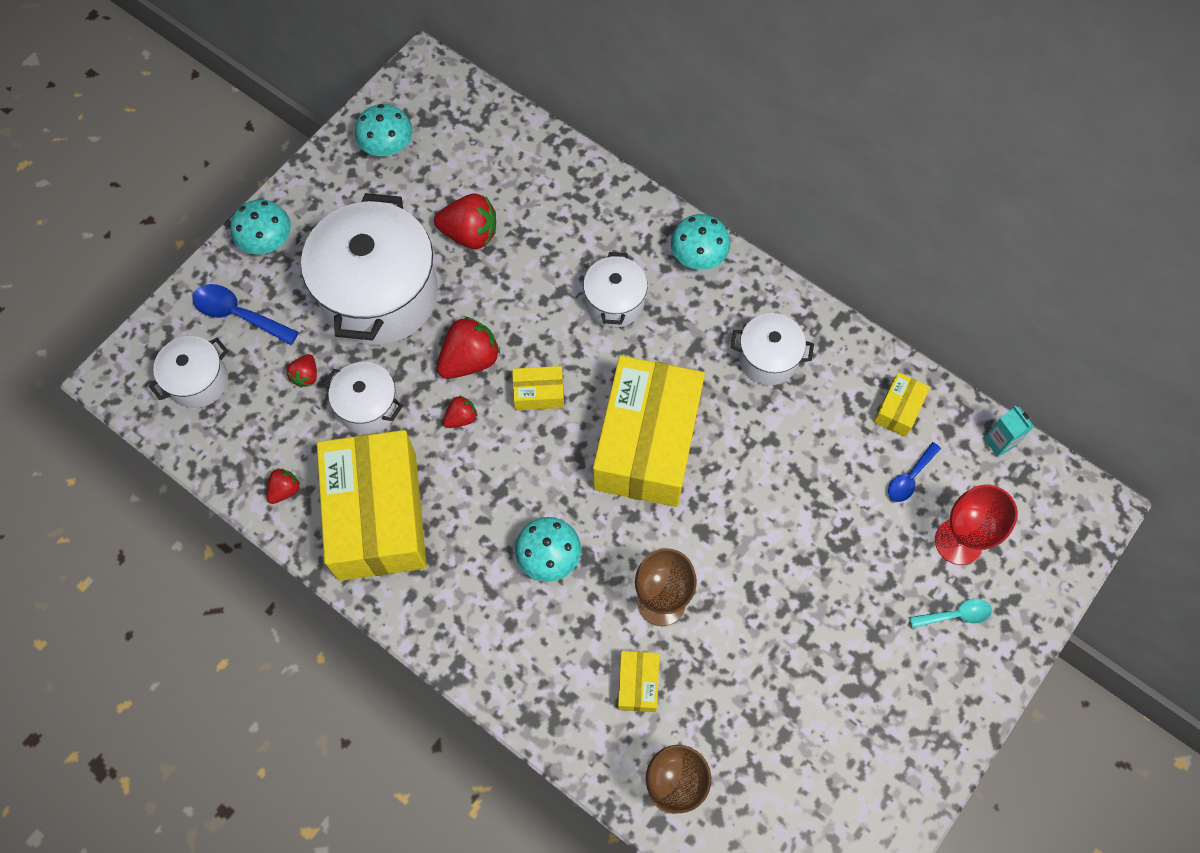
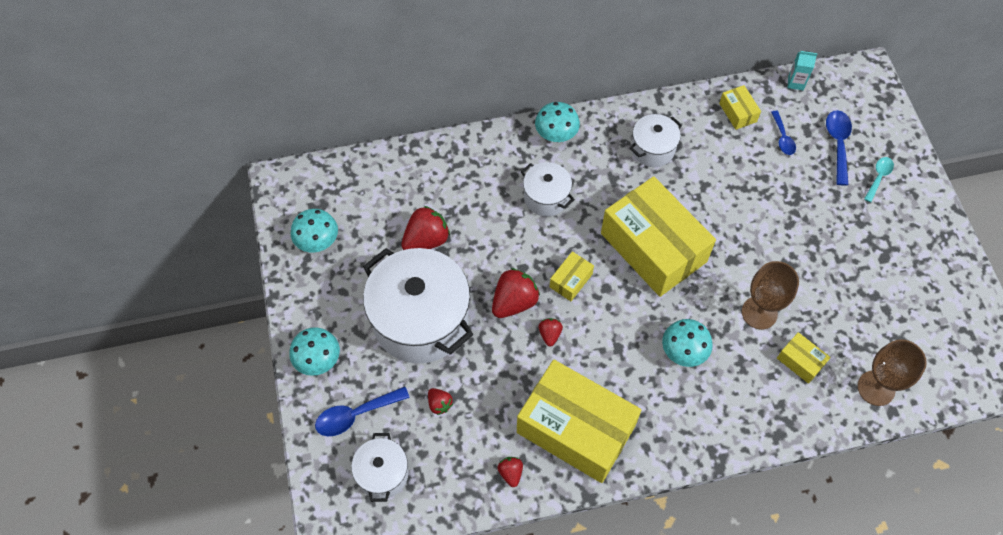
camera: 50 degrees left, 5 degrees down
(368, 407) = (495, 382): white pot -> none
(469, 360) = (514, 302): red strawberry -> red strawberry turned 45 degrees clockwise
(958, 541) = (837, 144): red goblet -> blue spoon

